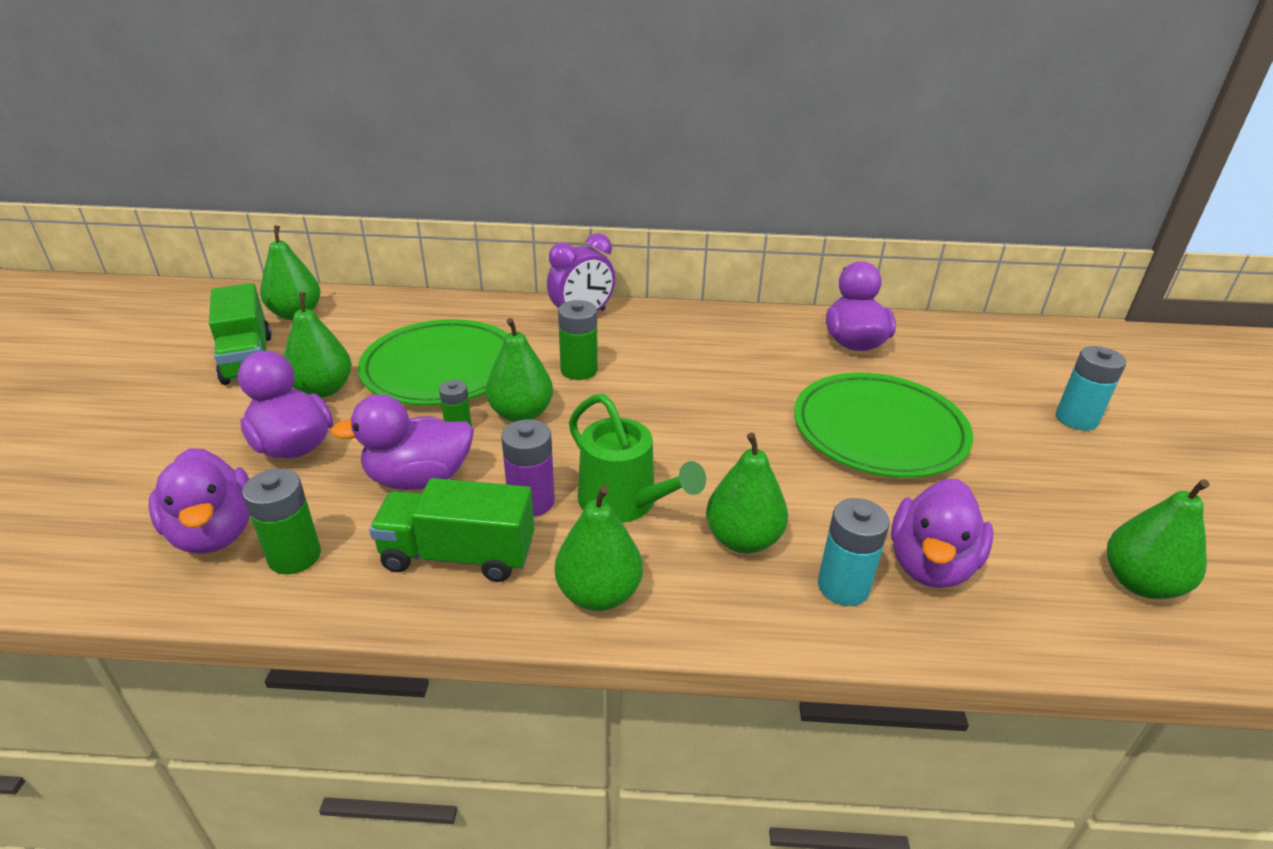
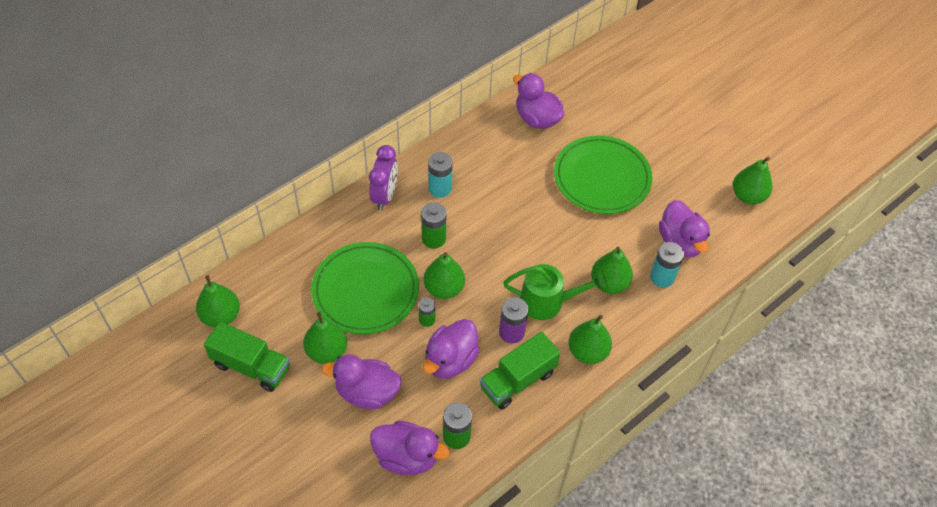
camera: 45 degrees left, 20 degrees up
(1076, 419) = (668, 109): turquoise battery -> turquoise battery (440, 188)

